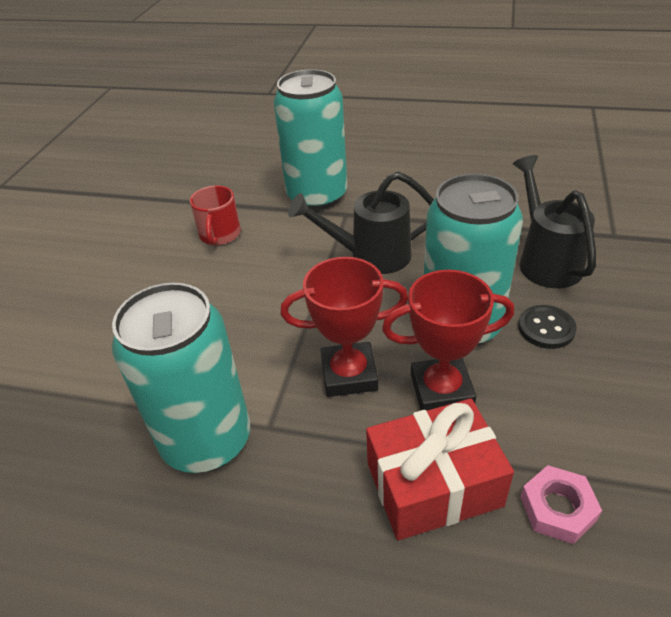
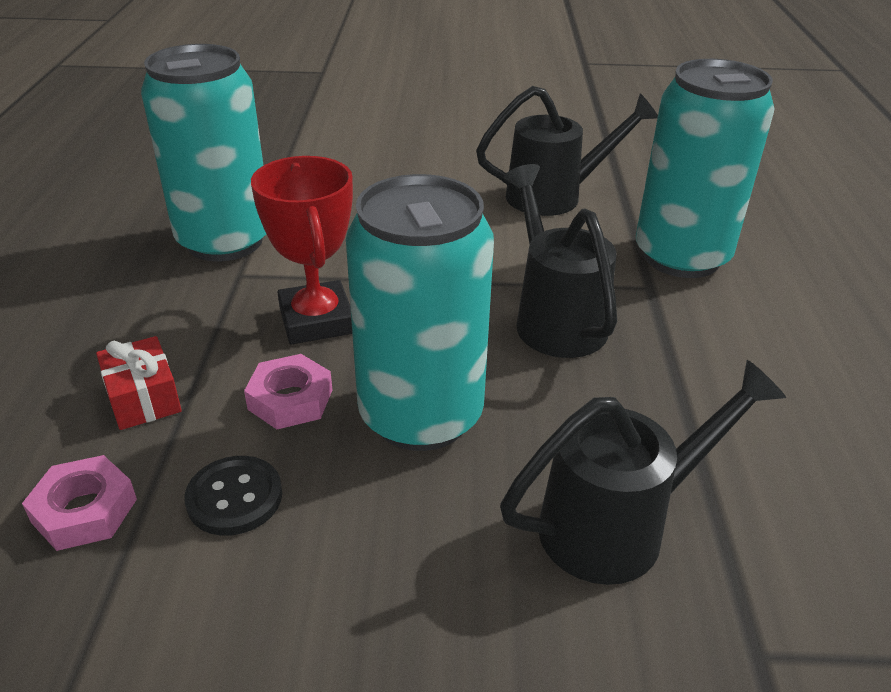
camera: 75 degrees right, 5 degrees down
(220, 234) = (554, 196): red mug -> black watering can
(433, 484) = (143, 398): red gift -> red gift, size x0.55
(441, 390) = (290, 399): red trophy -> pink nut
(546, 328) = (428, 516): black button -> black button (234, 497)

